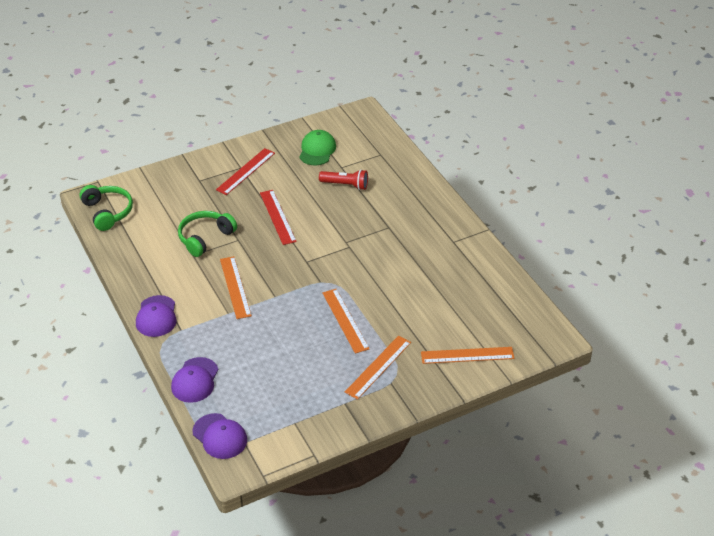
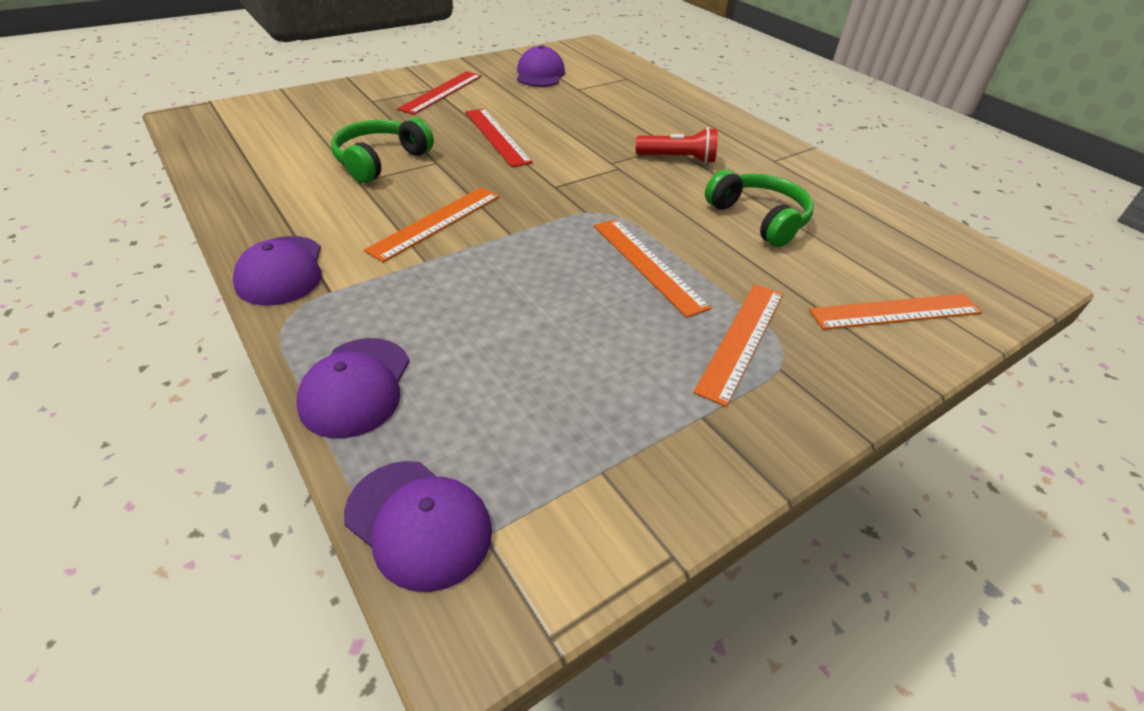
camera: 10 degrees left, 0 degrees up
(108, 212) = (217, 133): green headphones -> green headphones (759, 218)
(235, 287) = (436, 222): orange ruler -> orange ruler turned 60 degrees clockwise
(317, 150) = (540, 74): green cap -> purple cap
(345, 185) = (589, 104): red flashlight -> red flashlight (678, 159)

